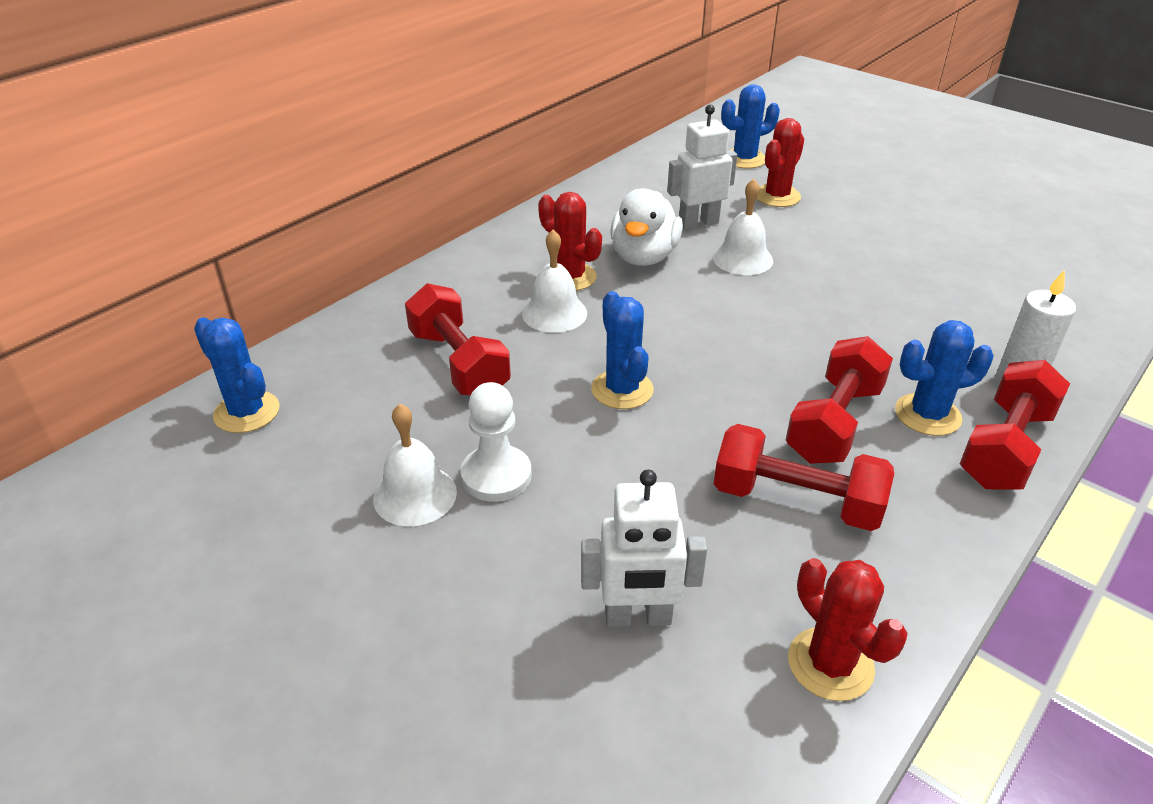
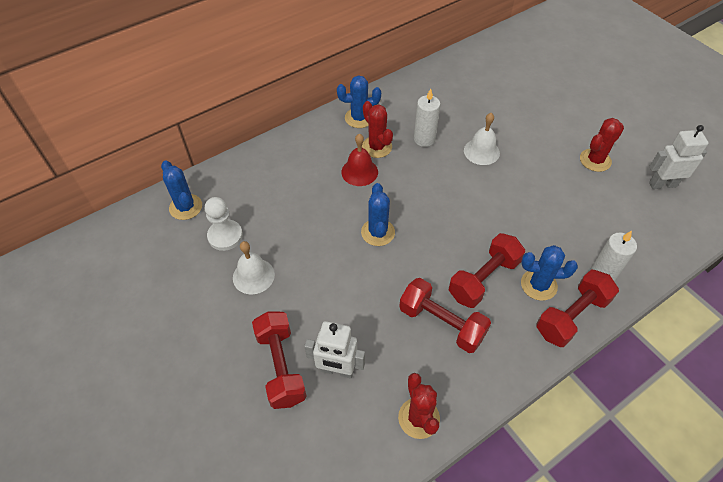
camera: 15 degrees right, 15 degrees up
(459, 363) = (298, 197): red dumbbell -> red dumbbell (281, 366)
(496, 476) = (296, 273): white pawn -> white pawn (225, 236)
(554, 313) = (359, 172): white bell -> red bell
(644, 257) = (424, 139): white duck -> white candle
(698, 223) = (466, 118): white robot -> white robot (662, 184)
(744, 159) = (516, 70): blue cactus -> blue cactus (359, 118)
(777, 196) = (523, 105): red cactus -> red cactus (595, 160)

